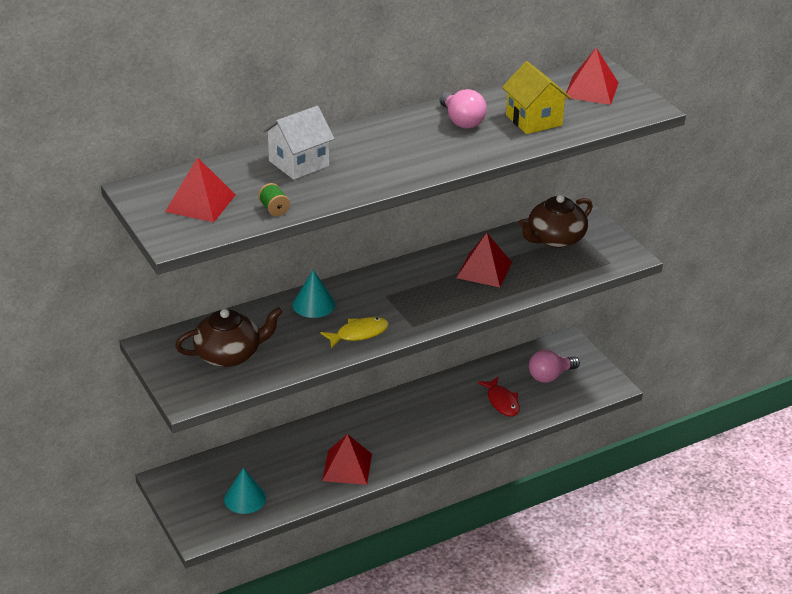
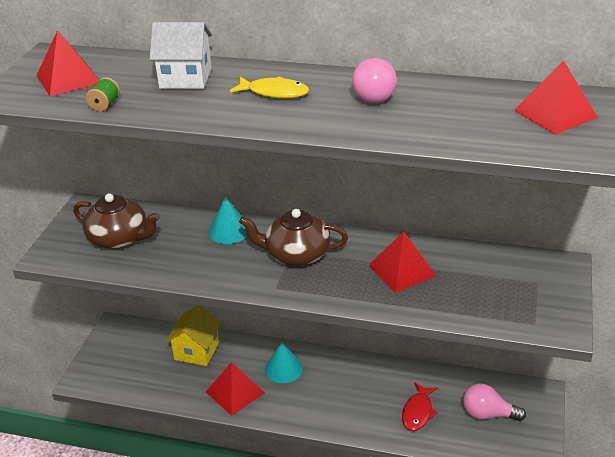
camera: 45 degrees right, 0 degrees up
(245, 498) = (141, 372): turquoise cone -> turquoise cone (283, 369)
(359, 334) = (227, 271): yellow fish -> yellow fish (274, 92)
(534, 120) = (447, 119): yellow house -> yellow house (197, 351)
(555, 239) = (506, 274): brown teapot -> brown teapot (296, 255)

